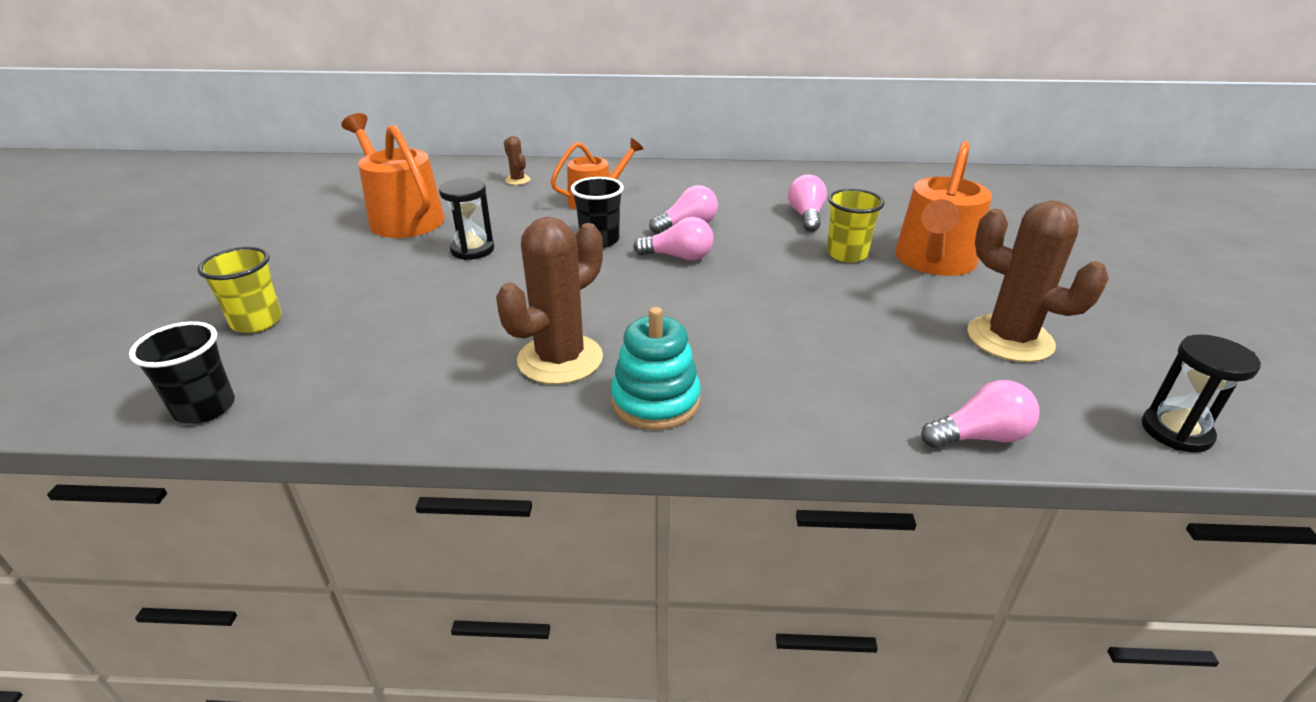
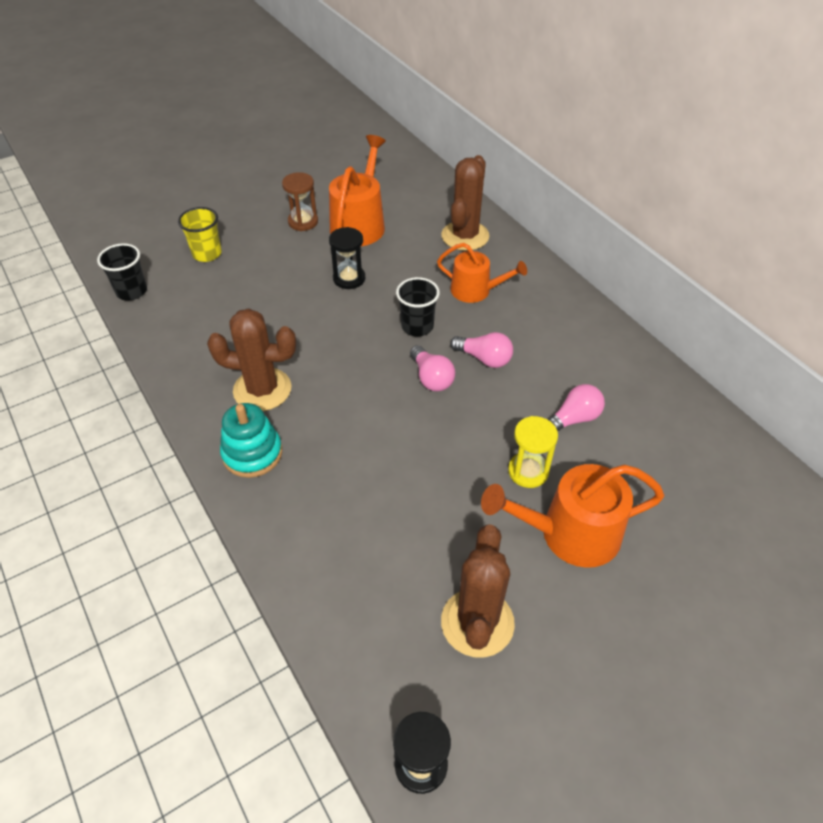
camera: 55 degrees right, 15 degrees up
(334, 244) = (303, 222): none -> brown hourglass
(517, 180) = (465, 236): brown cactus -> brown cactus, size x2.21
(846, 254) = (528, 471): yellow cup -> yellow hourglass
(979, 436) = (328, 635): pink light bulb -> none

